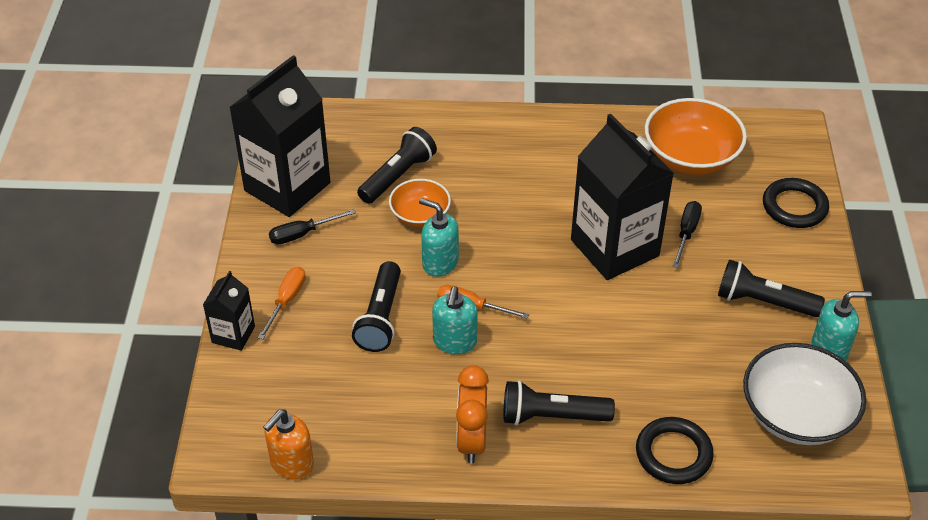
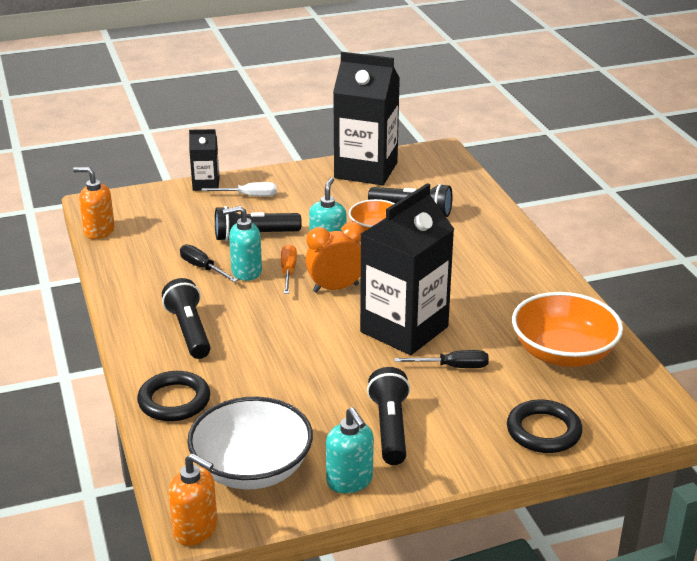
camera: 70 degrees right, 15 degrees down
(286, 301) = (249, 196): orange screwdriver -> white screwdriver
(302, 234) = (320, 187): black screwdriver -> black screwdriver (202, 268)
(471, 440) = (149, 298): orange clock -> orange clock (335, 288)
(872, 475) = (196, 530): none -> orange soap dispenser

